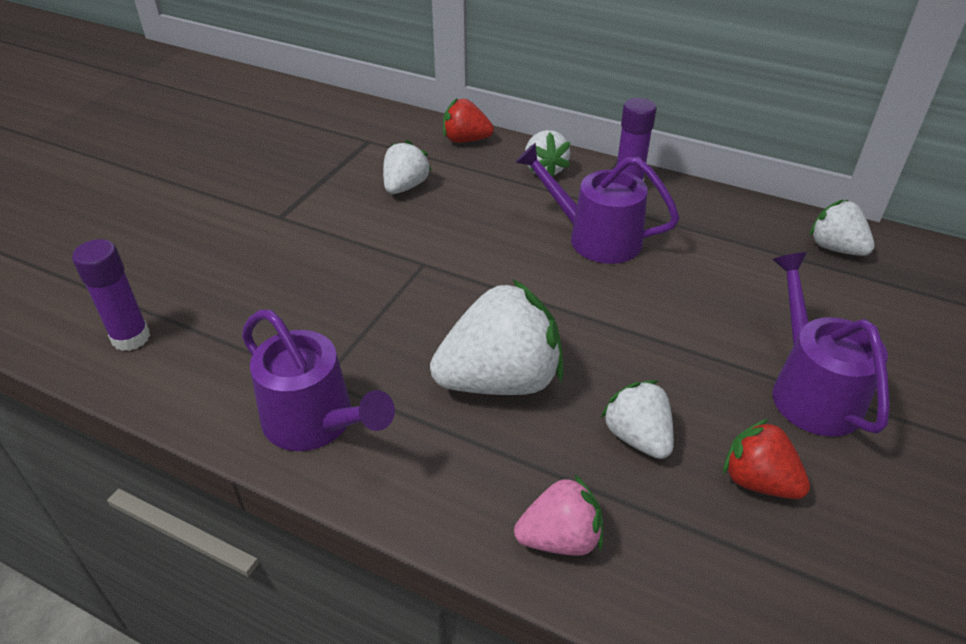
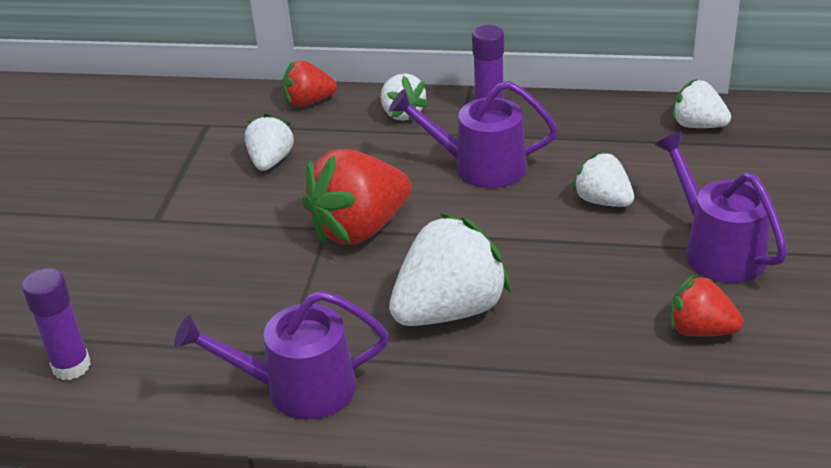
camera: 15 degrees left, 5 degrees down
(316, 422) = (299, 388): purple watering can -> purple watering can turned 150 degrees clockwise
(453, 272) = (360, 229): none -> red strawberry
(560, 538) = (558, 417): pink strawberry -> none
(637, 437) = (589, 324): white strawberry -> white strawberry (603, 201)

